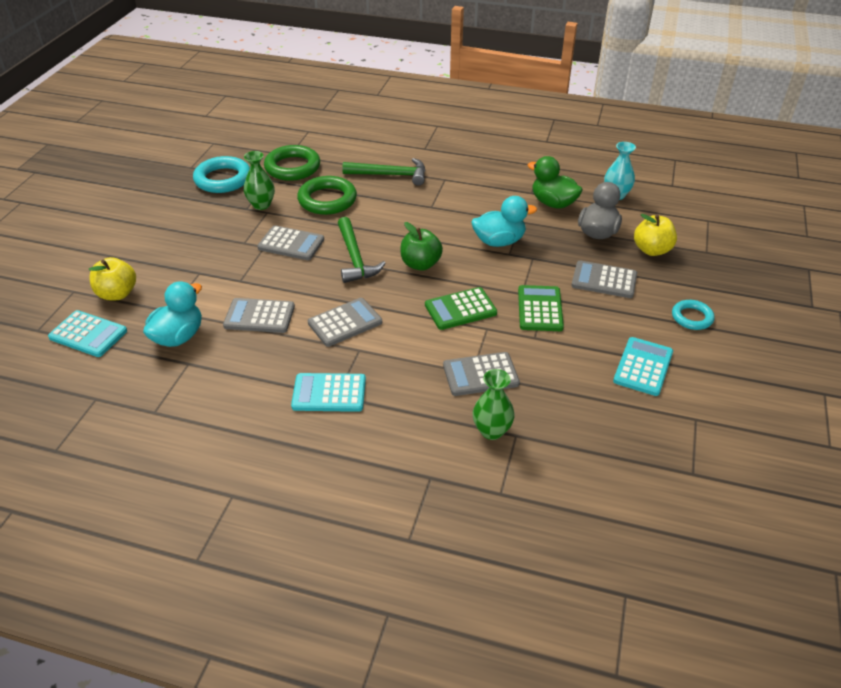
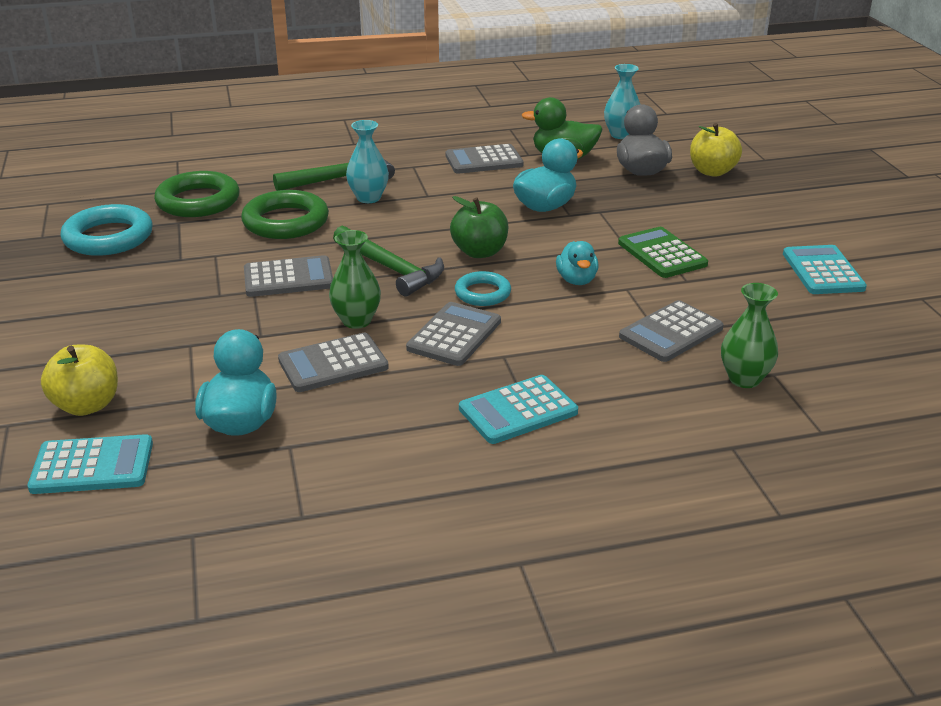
camera: 30 degrees left, 10 degrees down
(261, 205) = (198, 250): green vase -> green vase (356, 321)
(393, 197) = (368, 198): none -> turquoise vase
(460, 309) = (576, 280): green calculator -> turquoise duck
(604, 280) = (696, 210): grey calculator -> grey calculator (484, 160)
(692, 317) = (817, 216): turquoise ring -> turquoise ring (482, 293)

